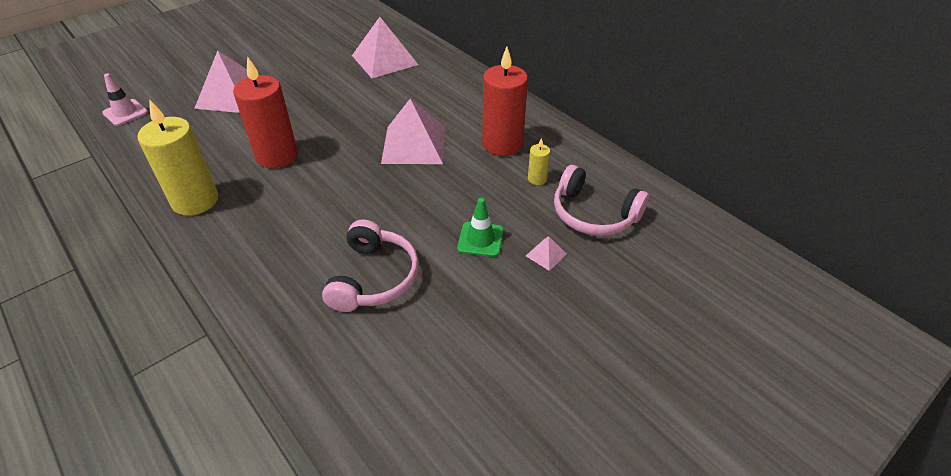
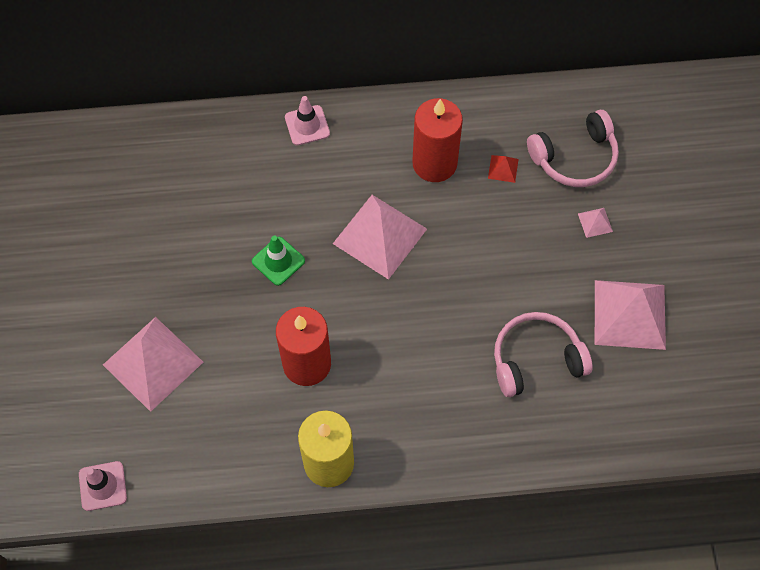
camera: 55 degrees left, 20 degrees up
(374, 278) = (536, 359): pink headphones -> pink headphones turned 60 degrees counterclockwise
(384, 60) = (199, 180): pink pyramid -> pink pyramid (630, 314)
(469, 80) = (307, 125): none -> pink traffic cone
(480, 239) = (546, 258): green traffic cone -> green traffic cone (278, 261)
(537, 179) = (503, 168): yellow candle -> red pyramid

